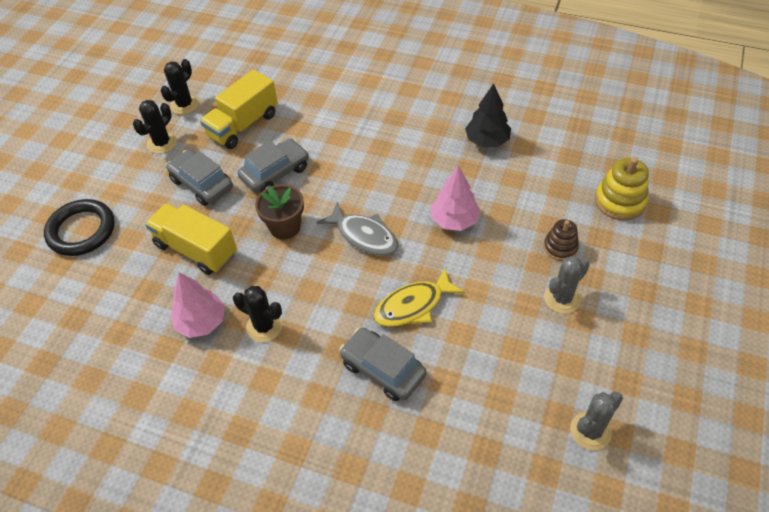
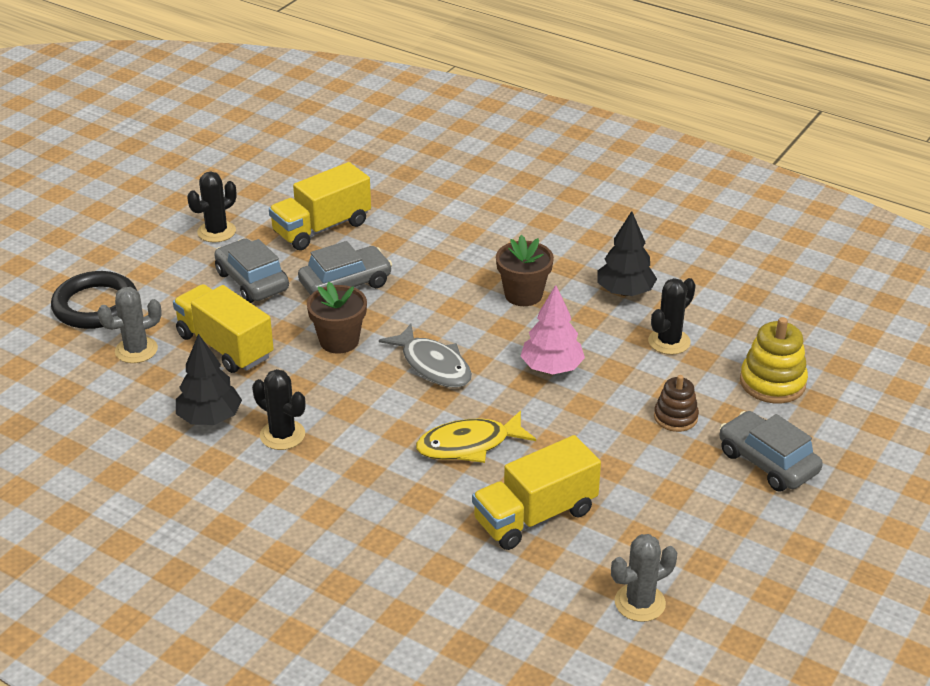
camera: 10 degrees right, 15 degrees down
(184, 105) = (256, 196): black cactus -> black cactus (669, 342)
(201, 322) = (210, 418): pink tree -> black tree
(383, 369) = (410, 500): grey car -> grey car (767, 462)
(413, 157) = (523, 295): none -> brown flower pot
(484, 363) = (535, 516): none -> yellow truck
(562, 298) = (657, 469): grey cactus -> grey cactus (136, 350)

